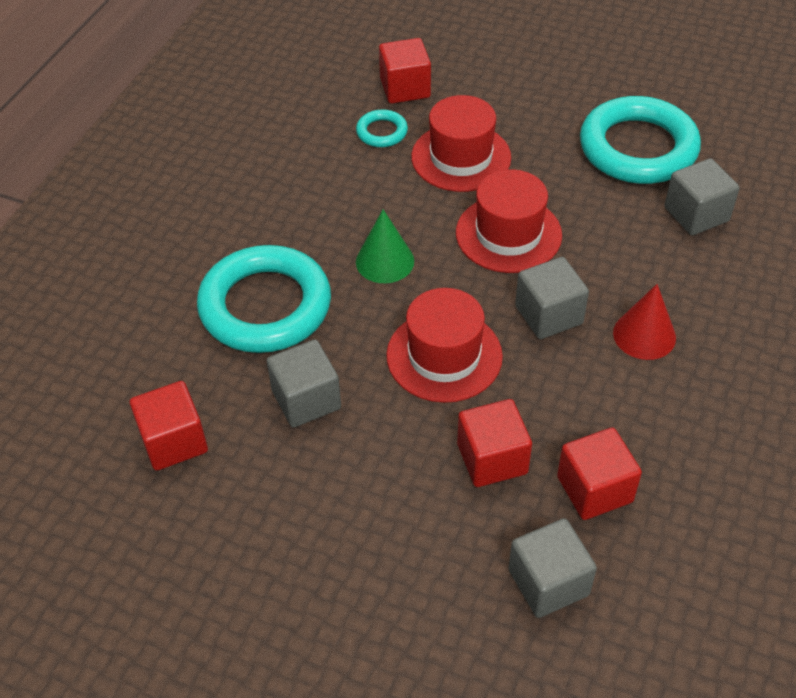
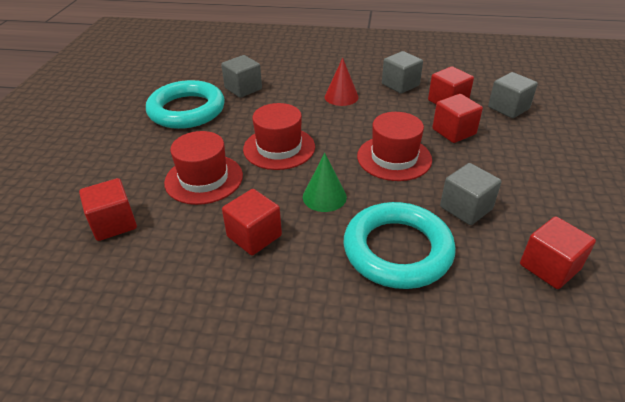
camera: 105 degrees left, 10 degrees down
(340, 190) = (254, 236): none -> red cube
(382, 132) = (175, 226): turquoise ring -> none
(548, 315) = (342, 126): grey cube -> grey cube (400, 85)

